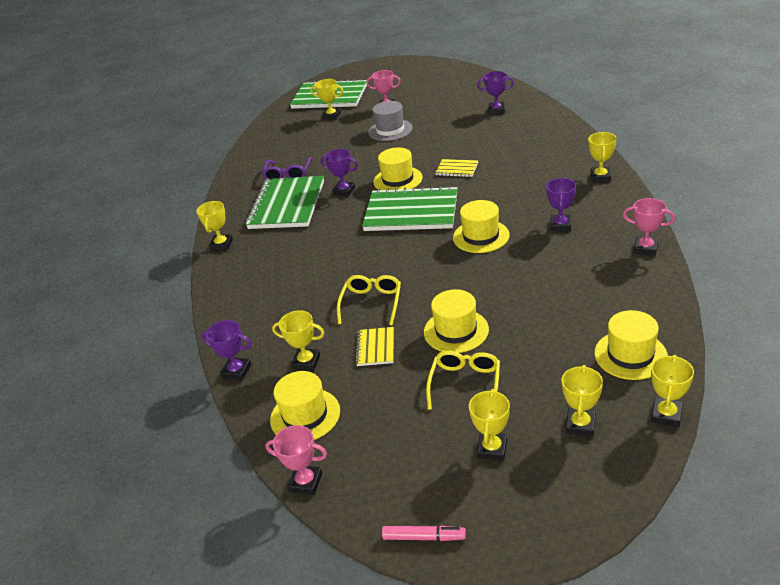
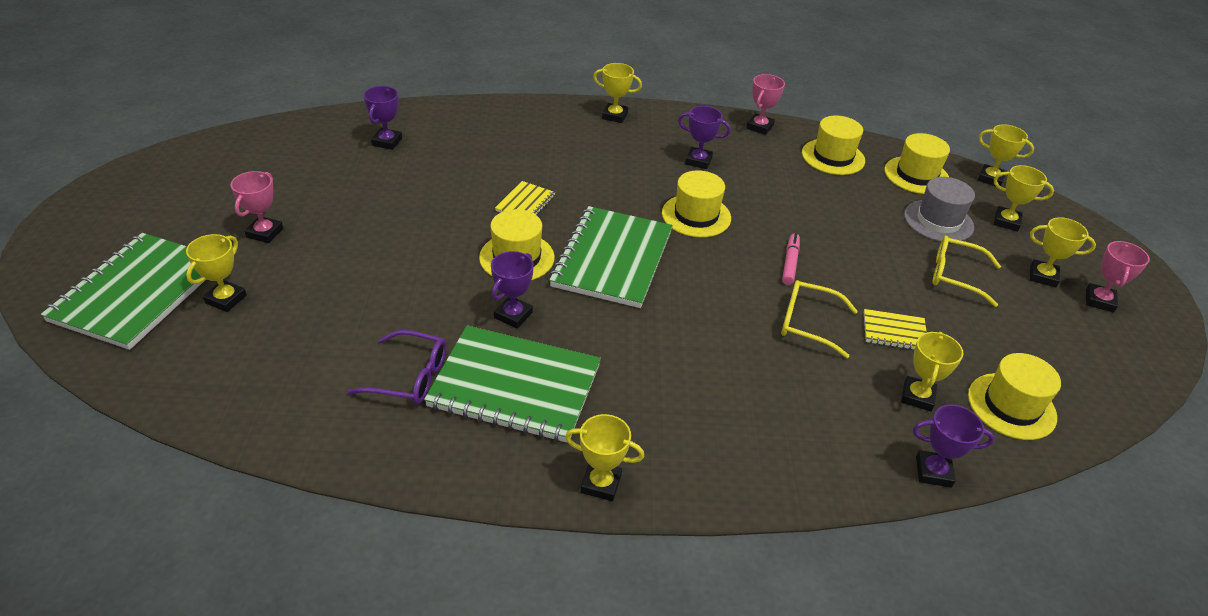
camera: 90 degrees left, 5 degrees up
(237, 371) = (933, 472): purple trophy -> purple trophy turned 75 degrees clockwise
(306, 482) = (1112, 414): pink trophy -> pink trophy (1099, 301)
(390, 130) = (352, 241): grey hat -> grey hat (938, 221)
(424, 537) = (1157, 337): pink marker -> pink marker (790, 263)
(456, 331) = (871, 266): yellow hat -> yellow hat (833, 157)

